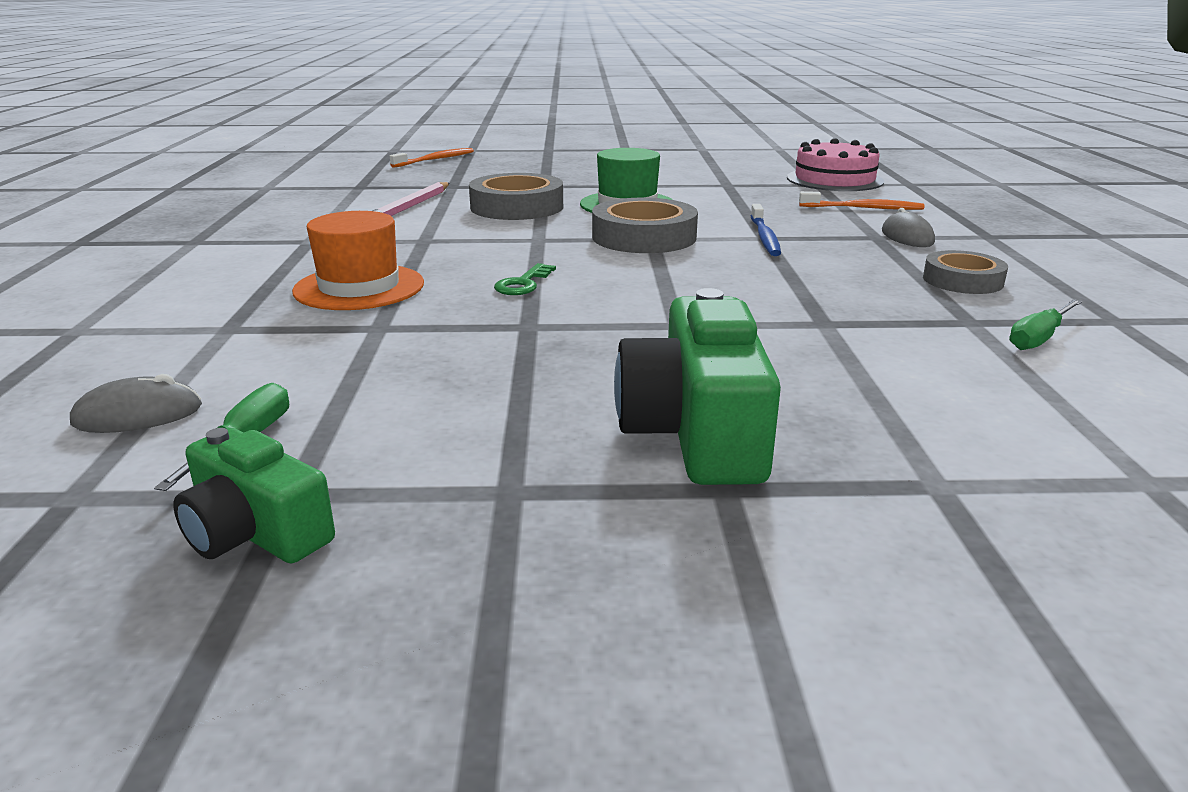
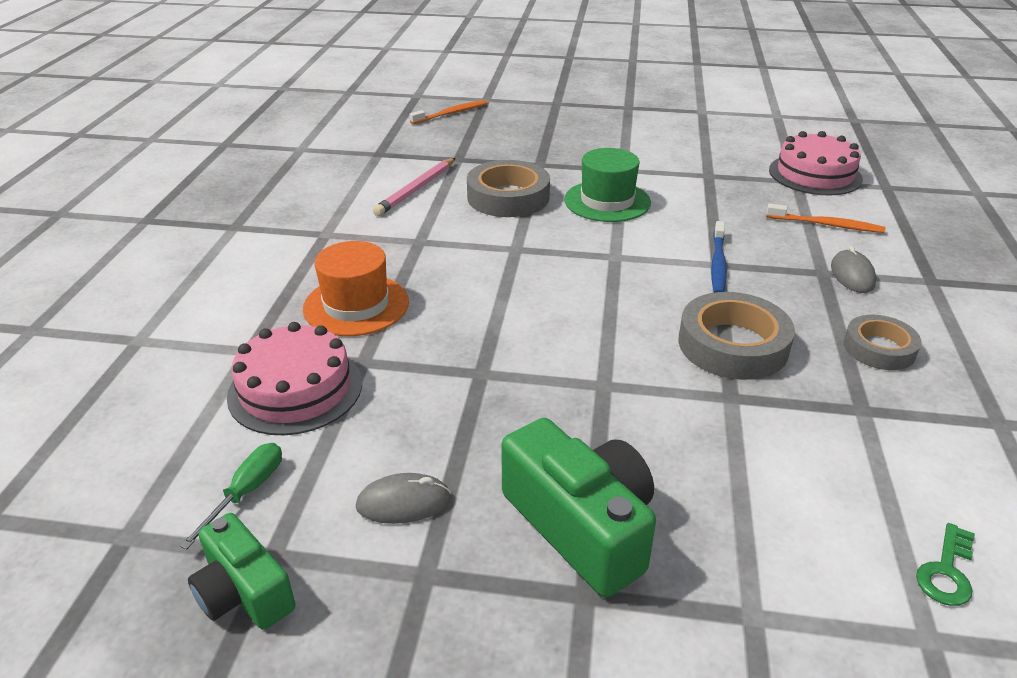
camera: 10 degrees right, 10 degrees up
(138, 415) = (176, 450): grey mouse -> grey mouse (403, 502)
(295, 354) = (295, 389): none -> pink cake
(523, 284) = (489, 313): green key -> green key (946, 571)
(644, 237) = (609, 254): grey tape -> grey tape (733, 345)
(696, 432) = (581, 525): green camera -> green camera turned 135 degrees clockwise
(1039, 338) = (916, 440): green screwdriver -> none

